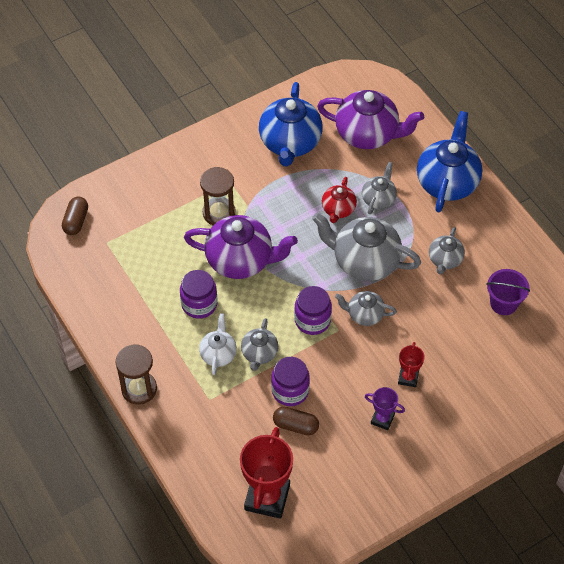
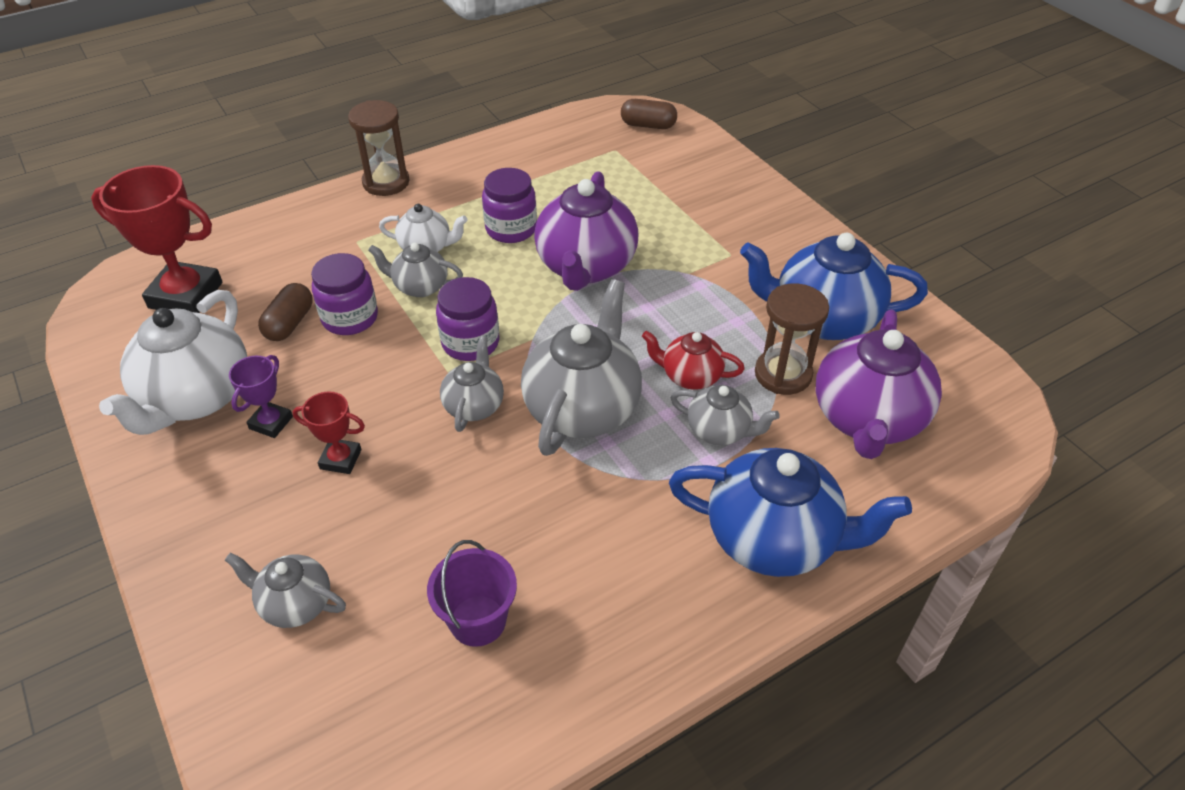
camera: 90 degrees right, 10 degrees down
(219, 213) = (672, 244): brown hourglass -> brown hourglass (783, 374)
(363, 466) = (196, 397): none -> white teapot
(445, 260) = (584, 525): grey teapot -> grey teapot (295, 604)

